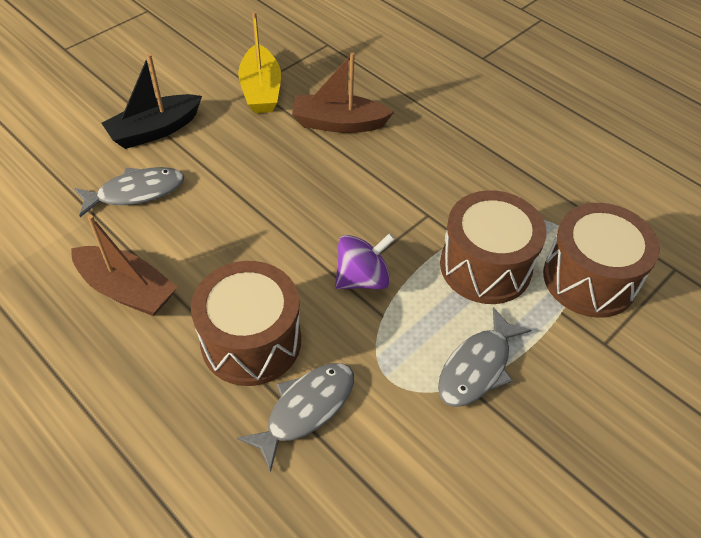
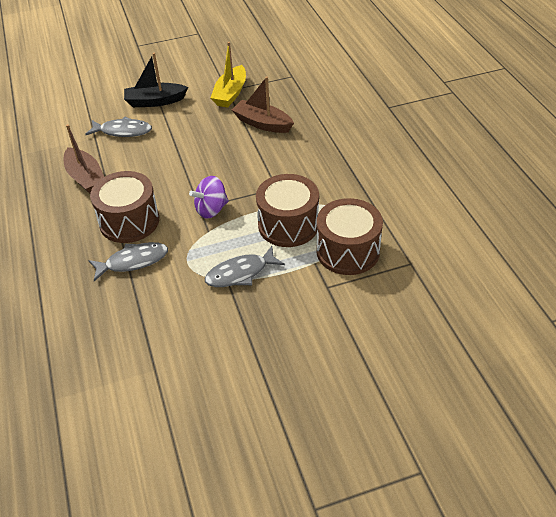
camera: 30 degrees right, 5 degrees down
(362, 279) = (211, 209): purple spinning top -> purple spinning top turned 150 degrees clockwise

